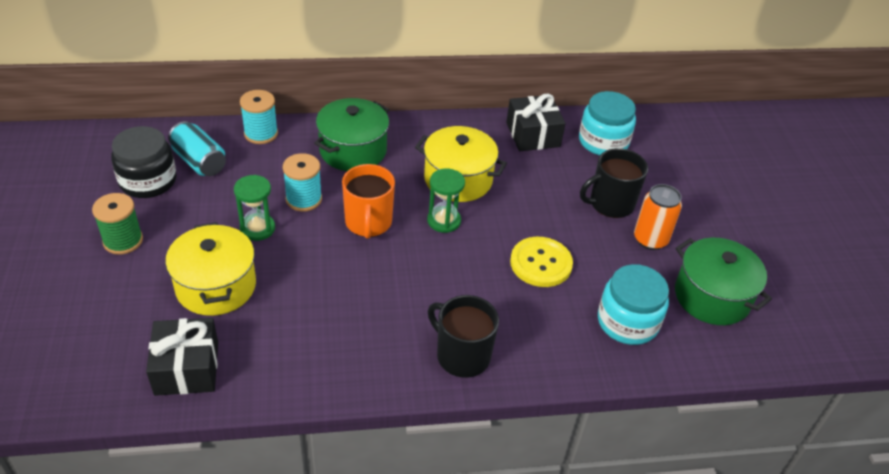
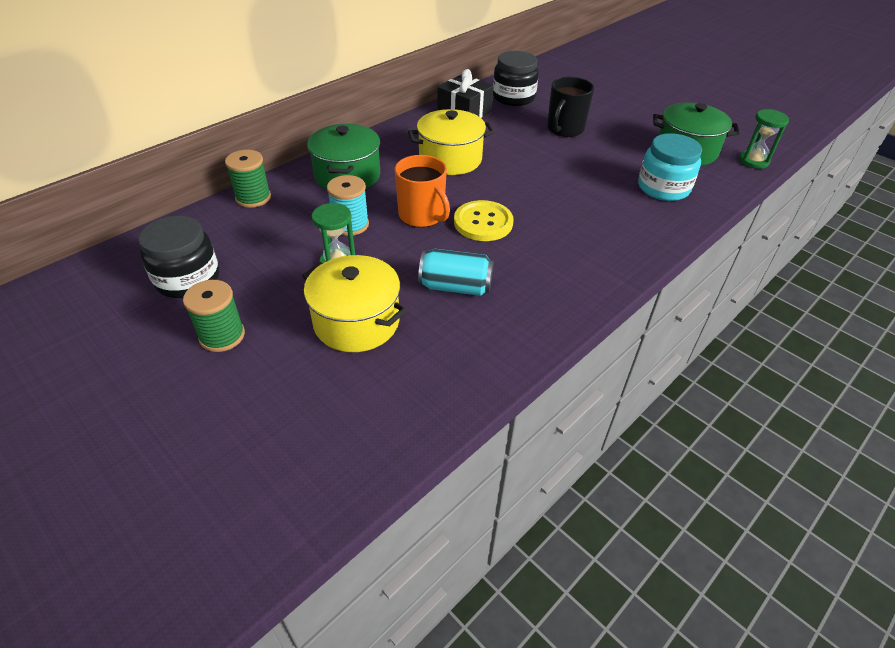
camera: 35 degrees left, 0 degrees up
(187, 368) = (411, 395): black gift -> none
(199, 162) = (221, 242): turquoise can -> turquoise can (455, 287)
(261, 134) = (253, 198): turquoise spool -> green spool
(444, 221) = (474, 188): green hourglass -> green hourglass (753, 161)
(462, 355) = (598, 262): black mug -> none
(541, 263) = (570, 182): yellow button -> yellow button (483, 222)
(603, 141) = (513, 97): turquoise jar -> black jar
(650, 239) = (613, 137): orange can -> none

